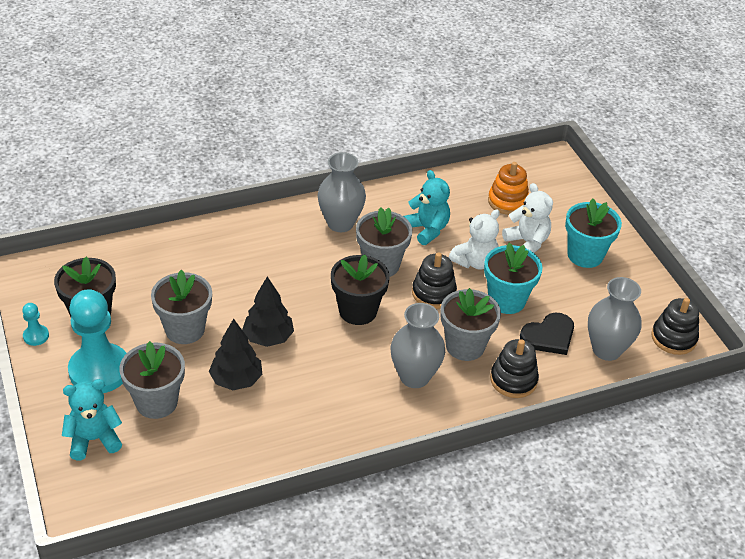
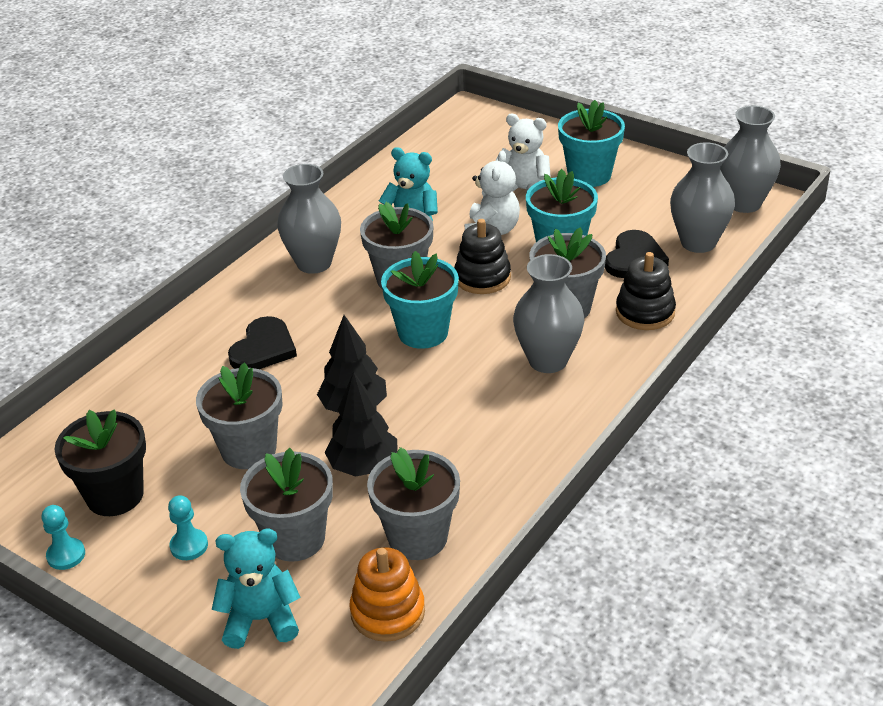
camera: 30 degrees left, 5 degrees down
(94, 439) = (261, 620): turquoise teddy bear -> turquoise teddy bear turned 45 degrees clockwise
(99, 370) = (189, 546): turquoise pawn -> turquoise pawn, size x0.43
(221, 445) = (417, 537): none -> grey flower pot
(255, 266) = (263, 348): none -> black heart
(358, 311) = (423, 332): black flower pot -> turquoise flower pot
(508, 201) = (465, 165): orange stacking toy -> orange stacking toy (388, 612)
(673, 338) = (744, 203): black stacking toy -> grey vase

